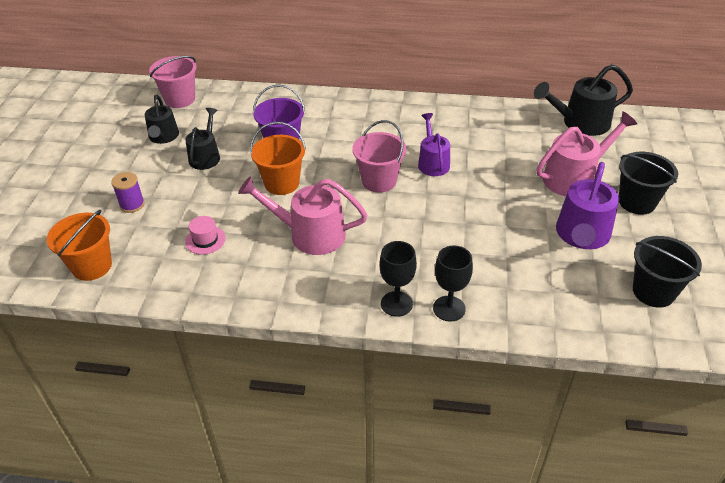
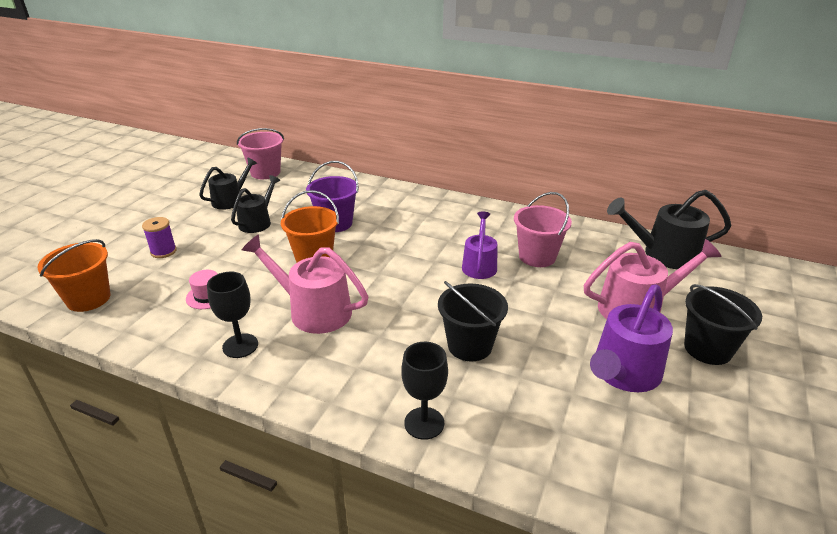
camera: 15 degrees right, 10 degrees down
(163, 137) = (230, 200): black watering can -> black watering can turned 150 degrees counterclockwise
(379, 181) = (413, 273): pink bucket -> pink bucket (537, 256)
(396, 304) = (366, 403): black goblet -> black goblet (240, 346)
(653, 292) = (698, 463): black bucket -> black bucket (470, 346)

